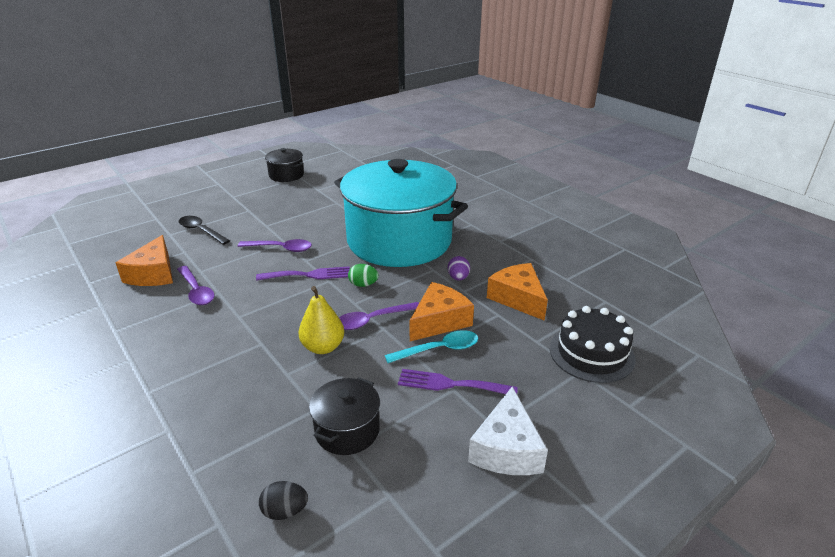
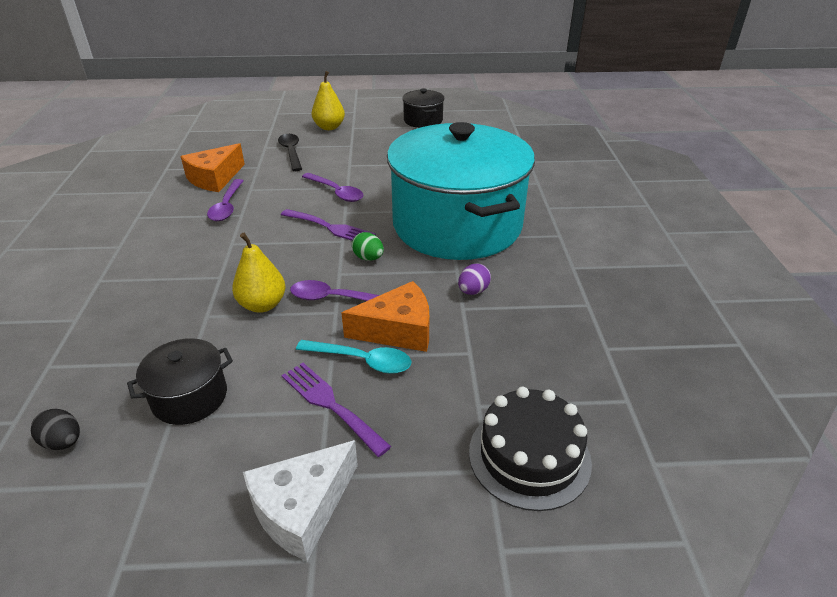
camera: 35 degrees right, 5 degrees up
(211, 202) = (329, 127): none -> yellow pear
(518, 298) = (515, 344): orange cheese -> none

